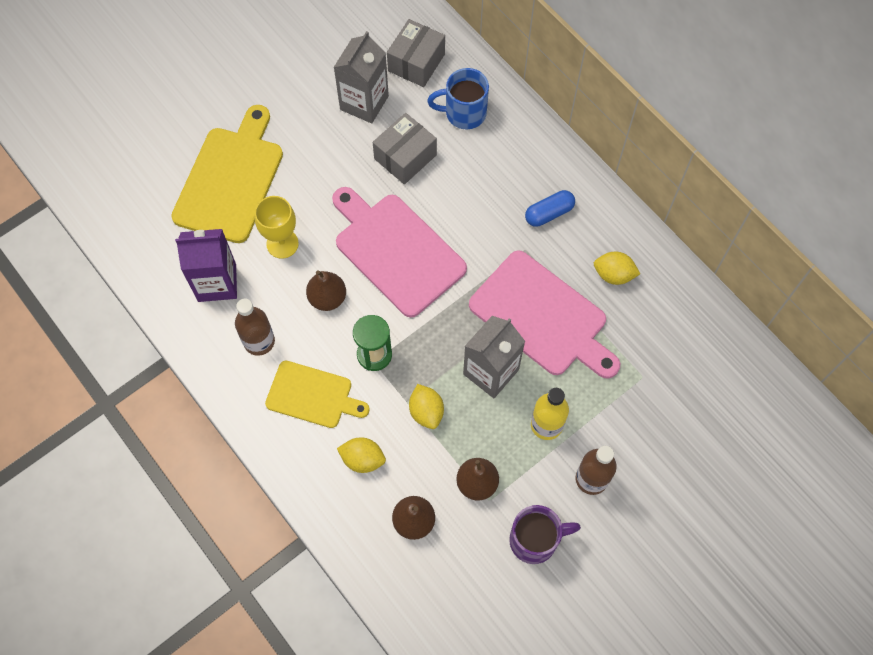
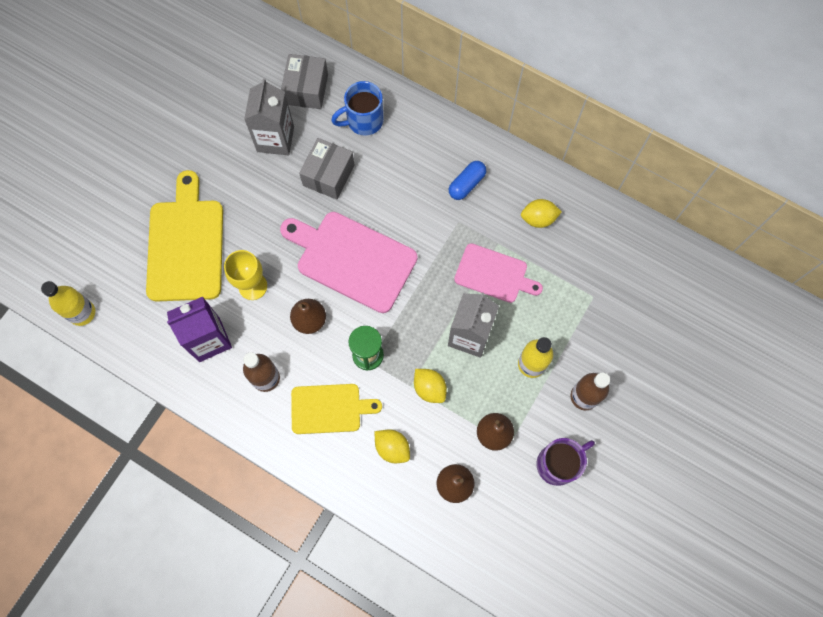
camera: 20 degrees left, 5 degrees up
(101, 213) = (82, 313): none -> yellow bottle
(362, 459) = (392, 448): yellow lemon -> yellow lemon turned 45 degrees clockwise
(542, 316) = (494, 274): pink cutting board -> pink cutting board, size x0.62

